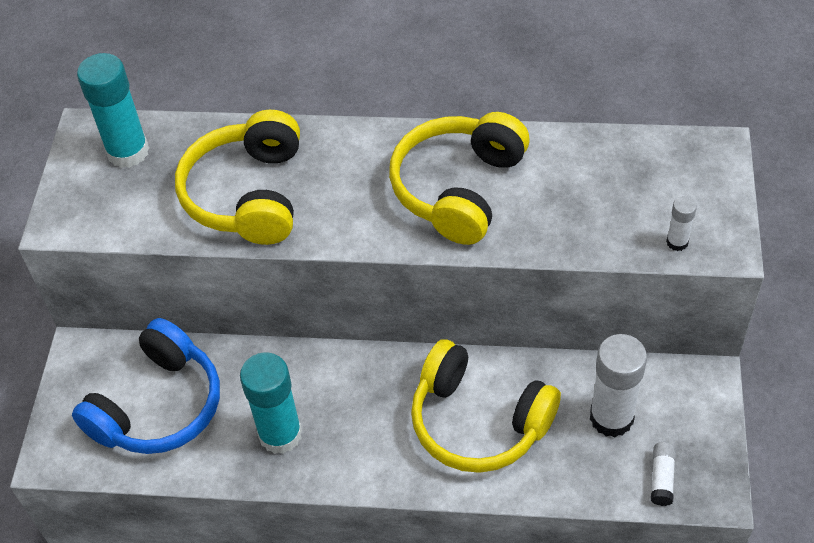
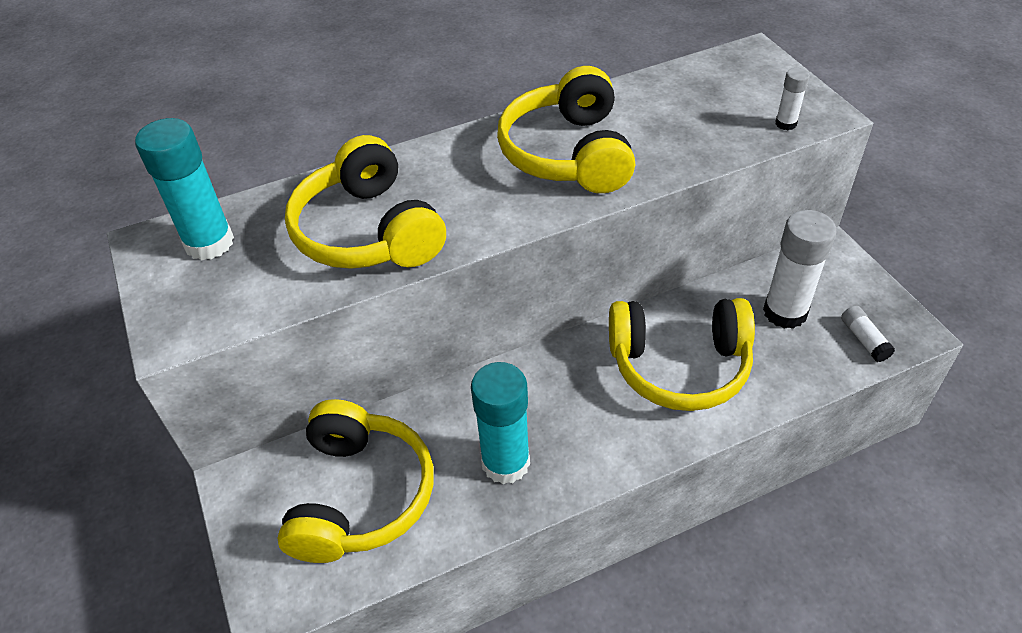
camera: 30 degrees left, 5 degrees down
(159, 406) = (360, 495): blue headphones -> yellow headphones

